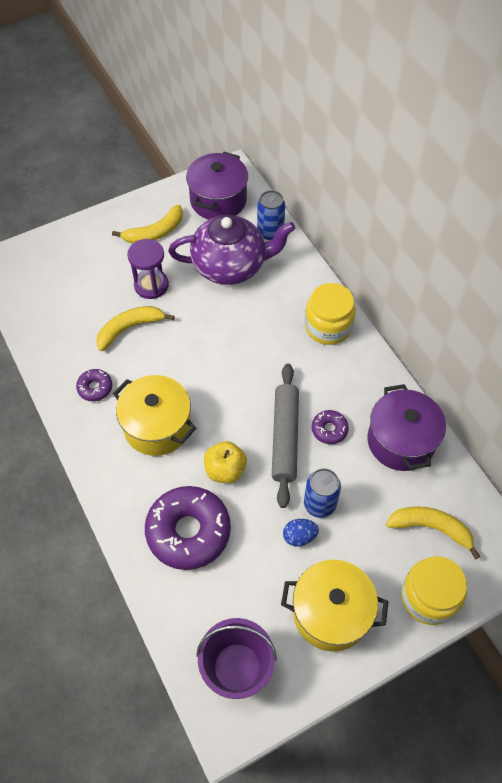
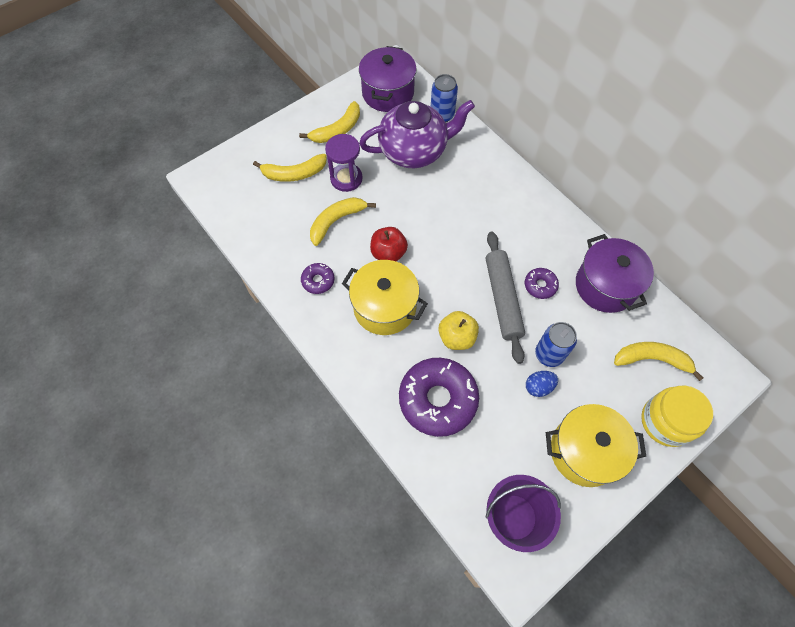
camera: 10 degrees left, 5 degrees up
(98, 272) = (294, 173): none -> yellow banana
(176, 370) = (388, 253): none -> red apple
(328, 326) = (515, 193): yellow jar -> none

